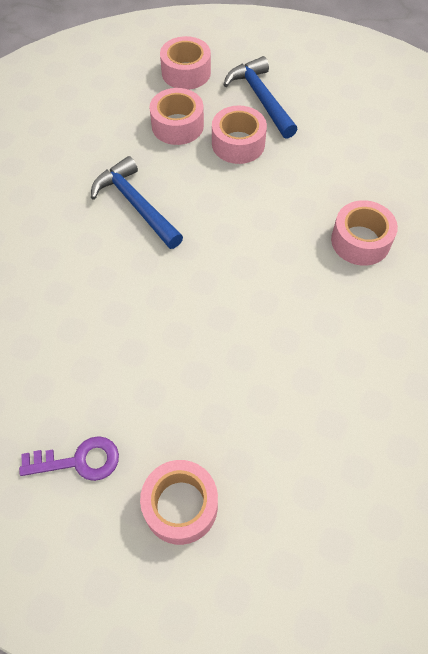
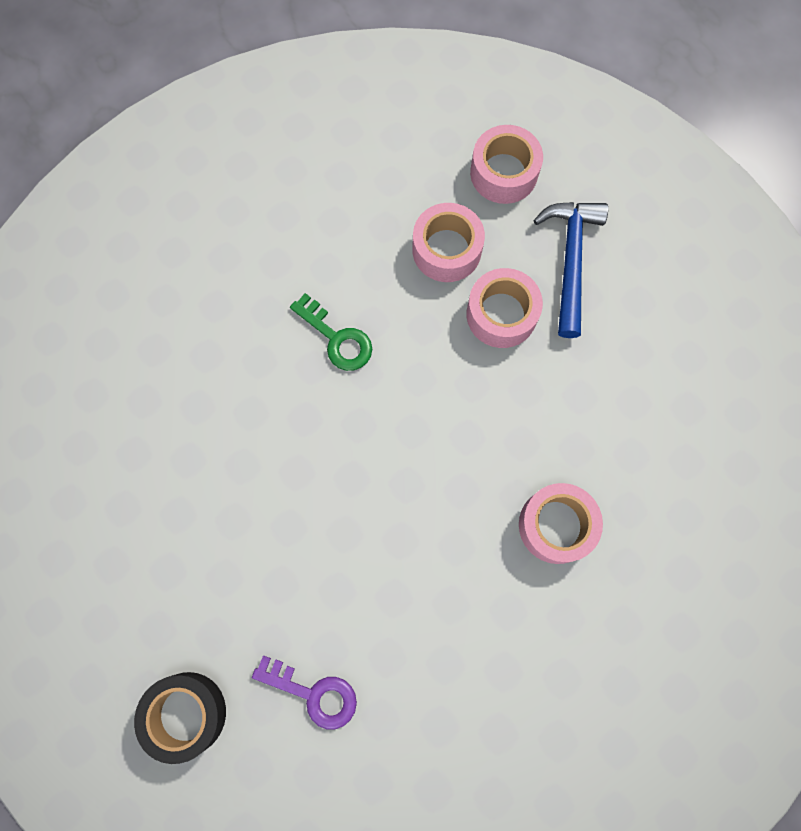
camera: 30 degrees right, 15 degrees up
(79, 460) = (119, 610): purple key -> purple key (314, 693)
(136, 205) = (337, 338): blue hammer -> green key
(180, 505) = (186, 713): pink tape -> black tape

